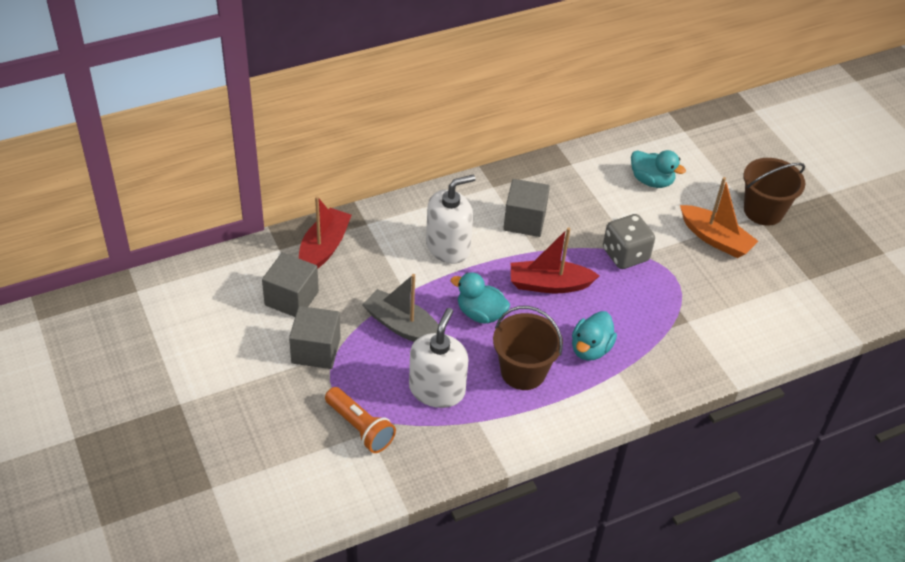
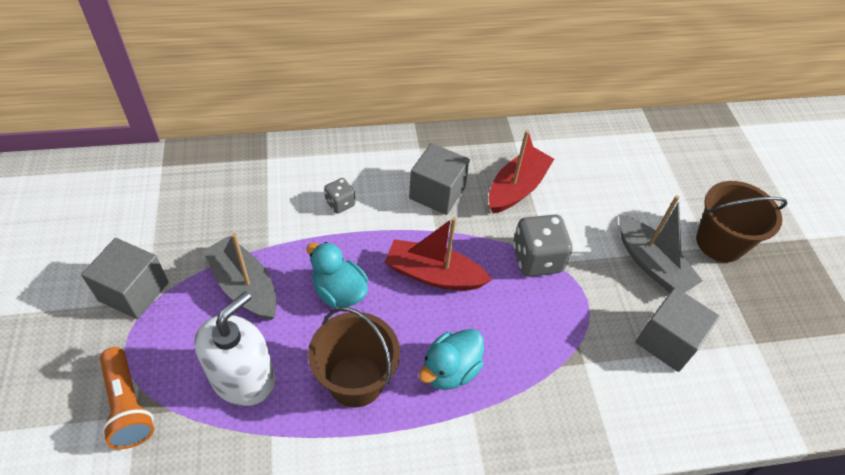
camera: 15 degrees right, 5 degrees up
(291, 298) = (143, 223): grey cube -> grey cube (667, 341)
(323, 248) = (207, 175): red boat -> red boat (516, 188)
(448, 247) = (340, 203): white soap dispenser -> grey dice
(651, 181) = (597, 179): turquoise duck -> none
(715, 239) = (651, 264): orange boat -> grey boat

